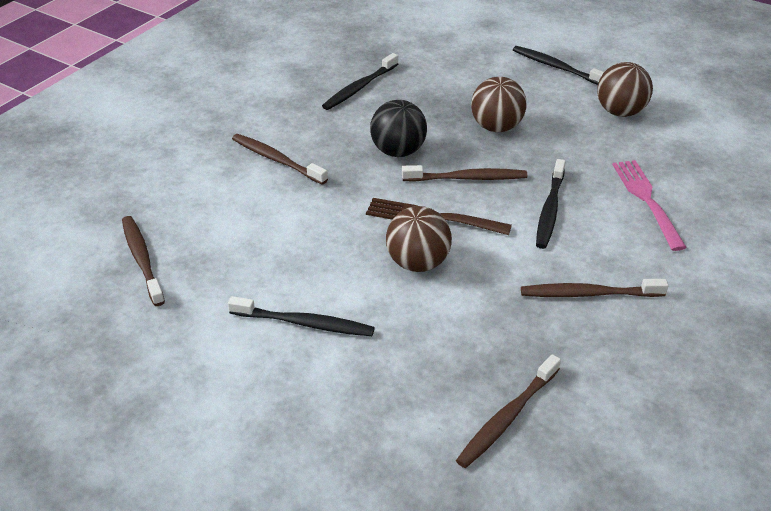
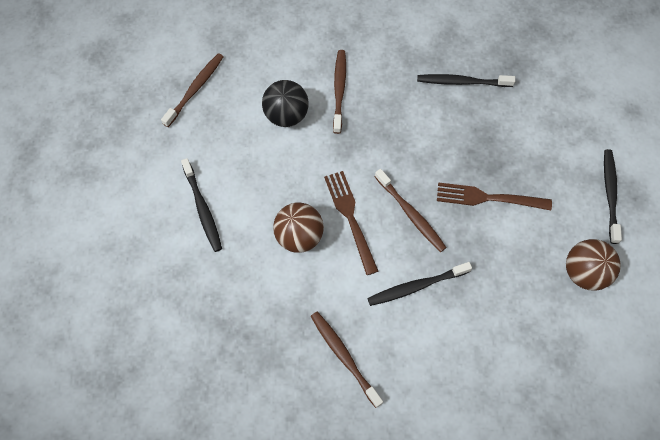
camera: 55 degrees right, 25 degrees up
(398, 151) = (406, 154): black ball -> black ball (286, 115)
(496, 127) = (488, 198): brown ball -> brown fork
(507, 418) = (200, 365): brown toothbrush -> none
(647, 200) = (479, 346): pink fork -> none

